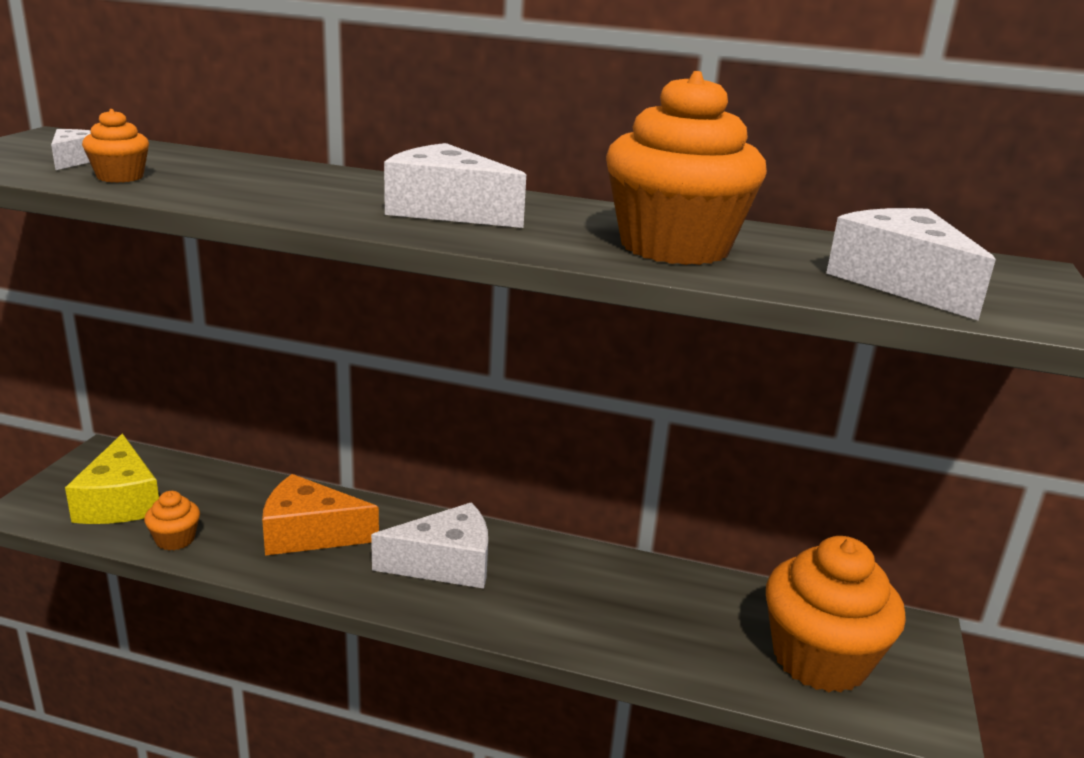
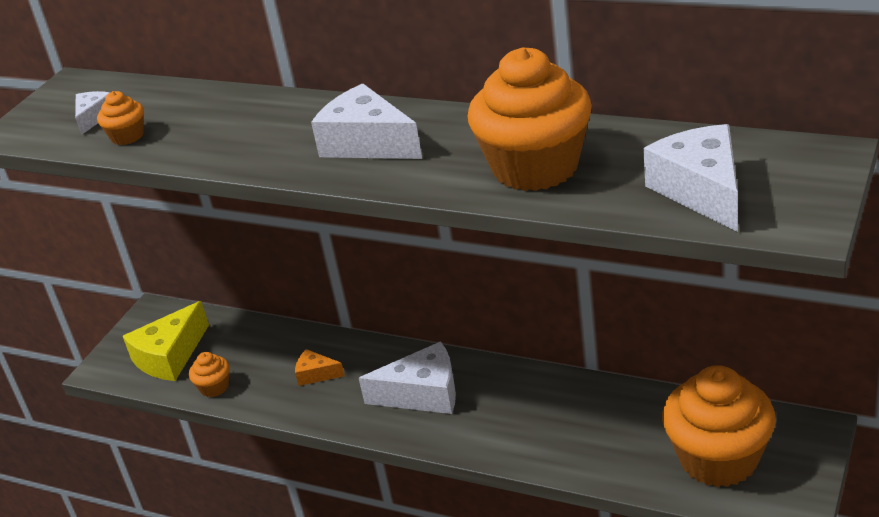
camera: 15 degrees right, 10 degrees up
(120, 501) = (170, 356): yellow cheese -> yellow cheese turned 45 degrees clockwise
(309, 534) = (316, 374): orange cheese -> orange cheese, size x0.53

